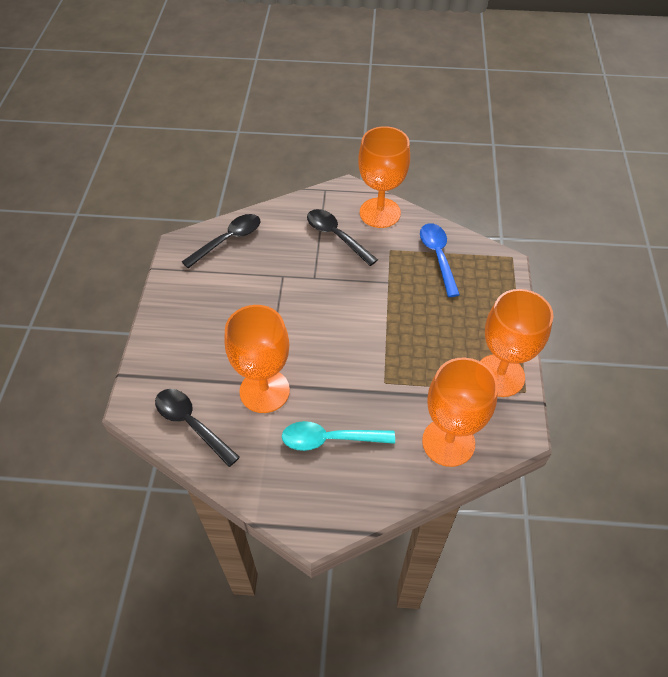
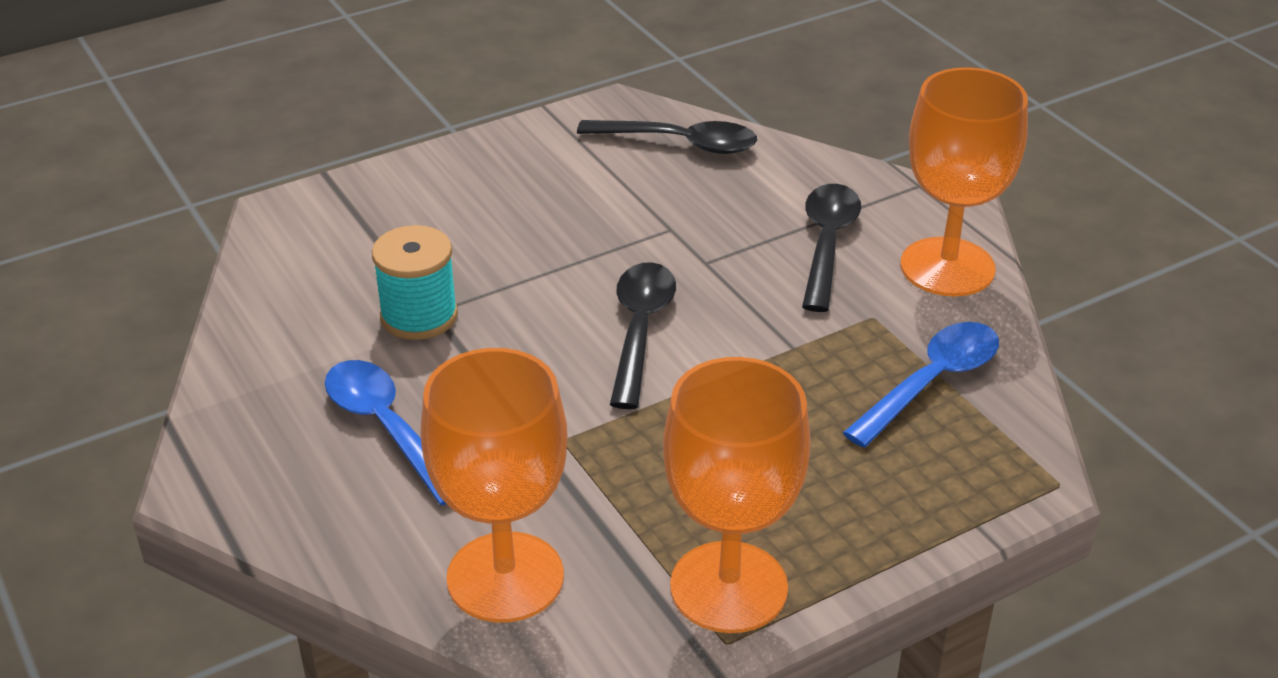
camera: 55 degrees right, 15 degrees down
(191, 424) = (294, 275): black spoon -> black spoon (640, 330)
(264, 391) = (419, 316): orange goblet -> turquoise spool
(329, 439) = (386, 428): turquoise spoon -> blue spoon

